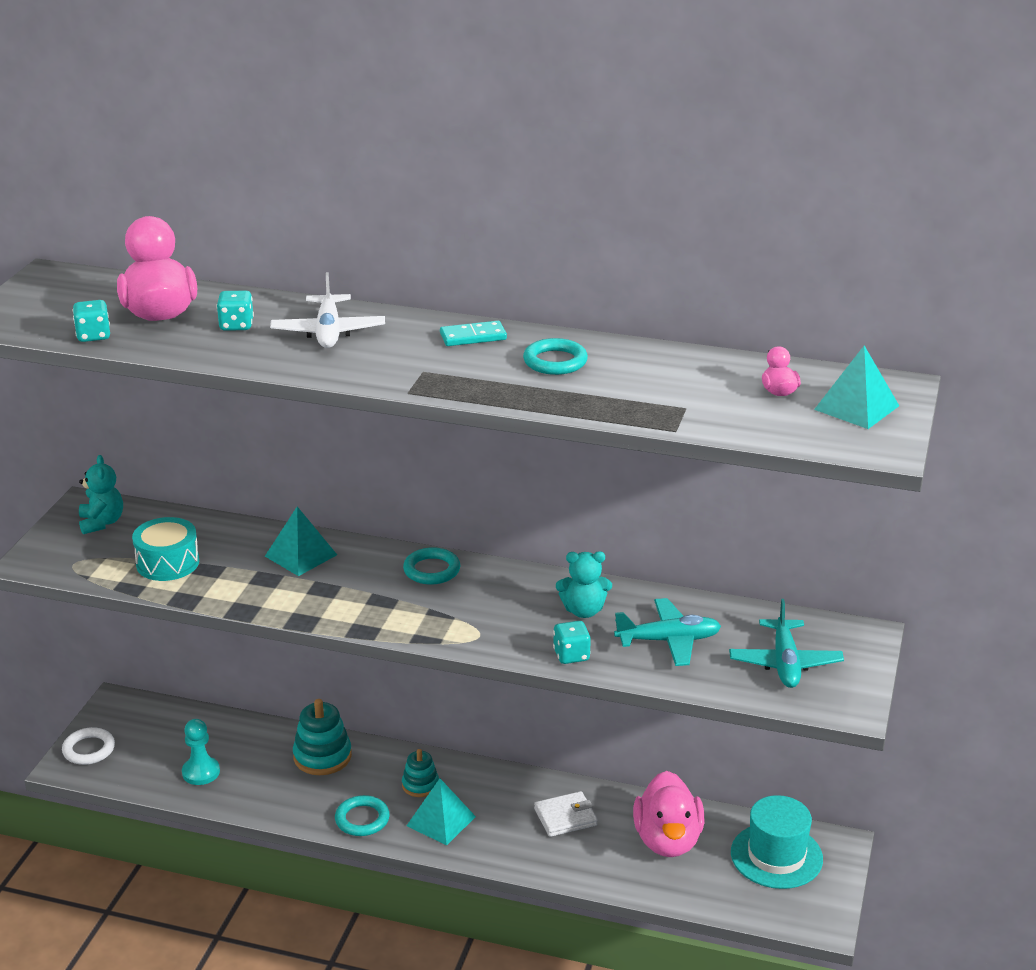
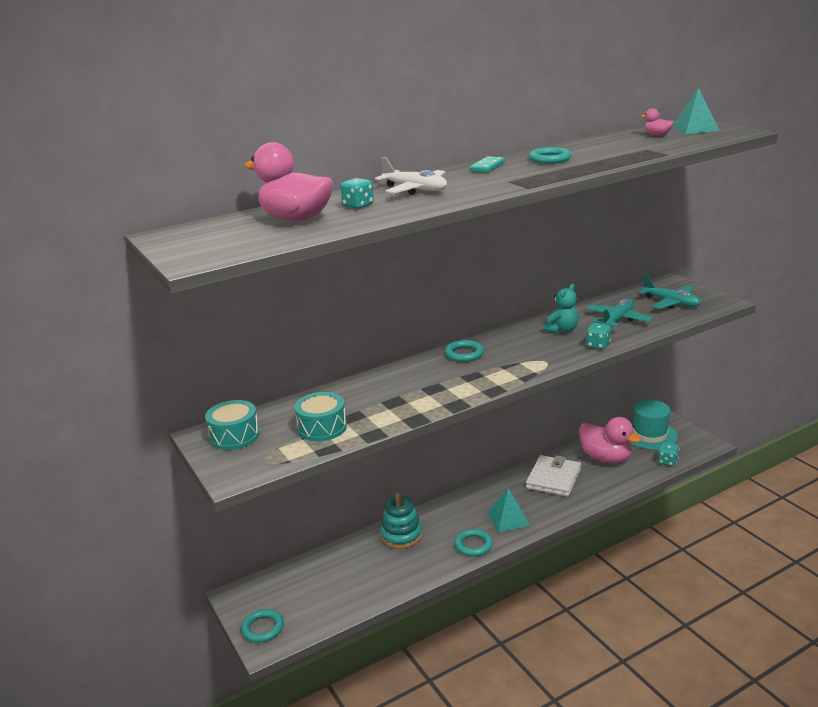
camera: 45 degrees left, 5 degrees down
(89, 749) = (263, 628): white ring -> turquoise ring
(93, 336) = (287, 238): turquoise dice -> turquoise dice (667, 461)
(101, 523) = (234, 436): turquoise teddy bear -> turquoise drum
(201, 772) = (352, 588): turquoise pawn -> none
(301, 555) = (387, 384): turquoise pyramid -> none
(420, 785) = (470, 512): turquoise stacking toy -> none
(565, 817) = (553, 479): white wallet -> white wallet, size x1.53

